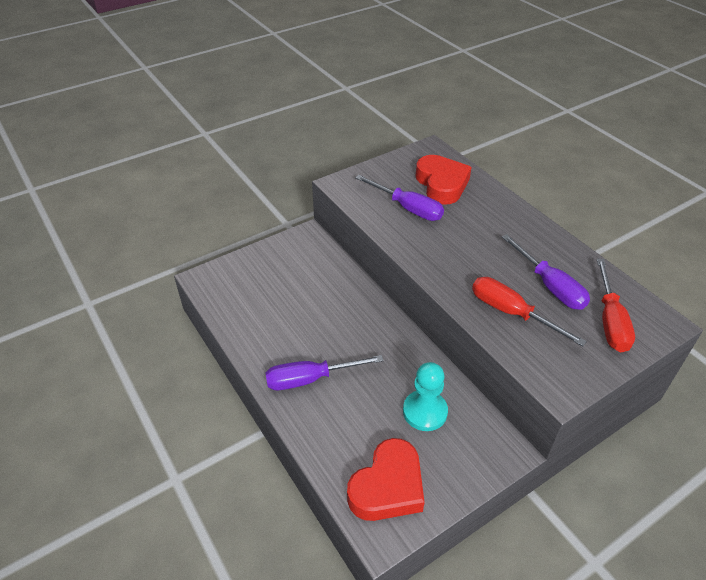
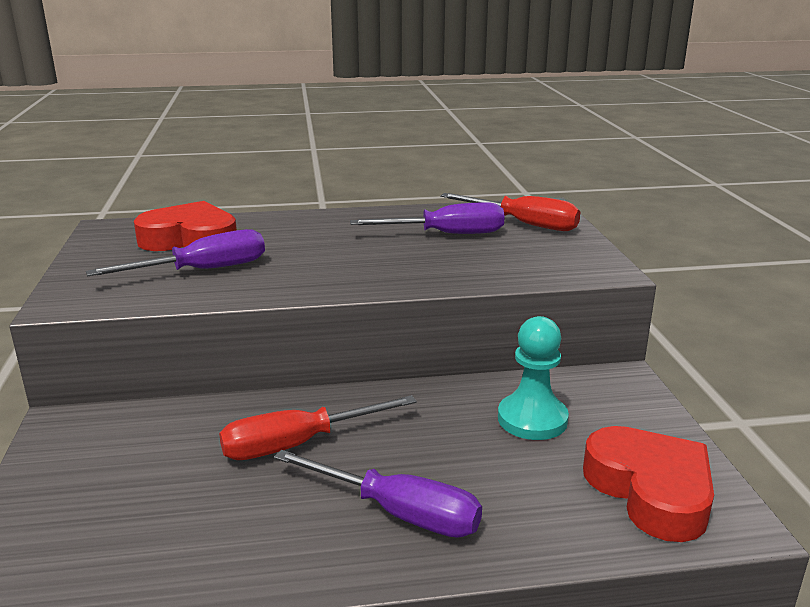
camera: 65 degrees left, 20 degrees down
(310, 379) = (398, 512): purple screwdriver -> purple screwdriver turned 75 degrees counterclockwise
(511, 313) = (470, 263): red screwdriver -> red screwdriver (298, 444)

